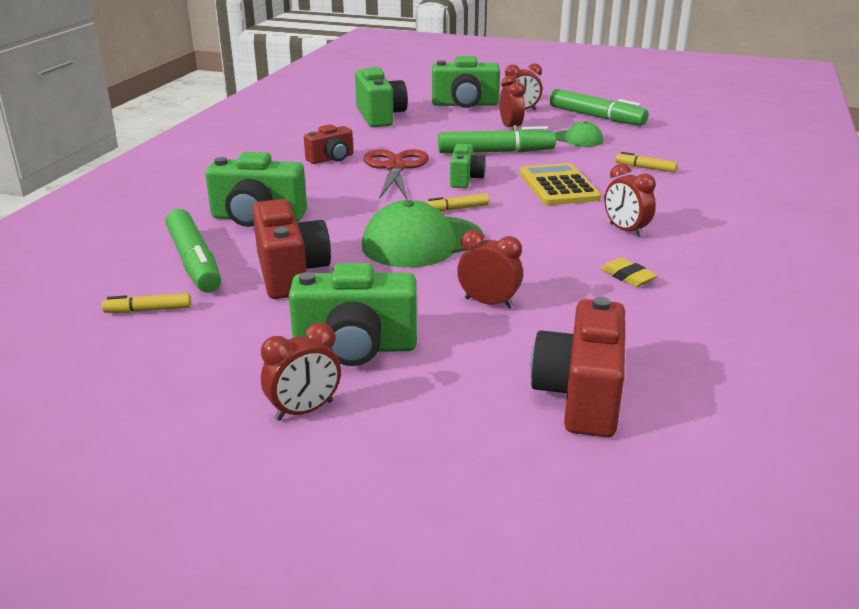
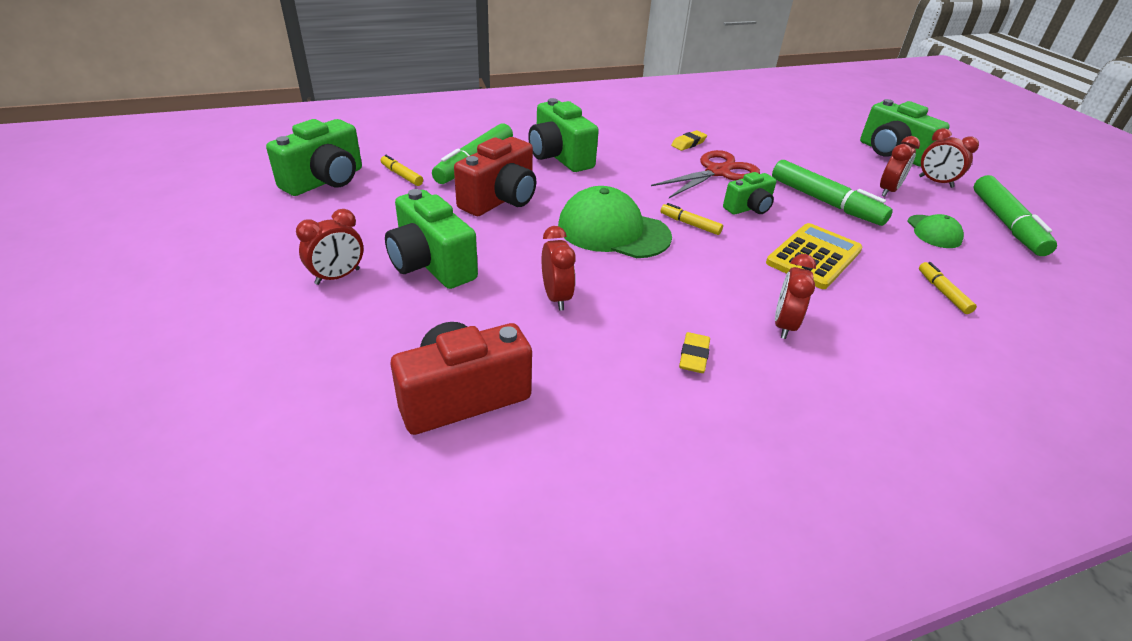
camera: 50 degrees right, 10 degrees up
(304, 410) = (338, 277): red clock -> red clock turned 60 degrees counterclockwise
(331, 159) = (688, 143): red camera -> yellow eraser
(380, 116) = (794, 130): green camera -> green camera (325, 181)

